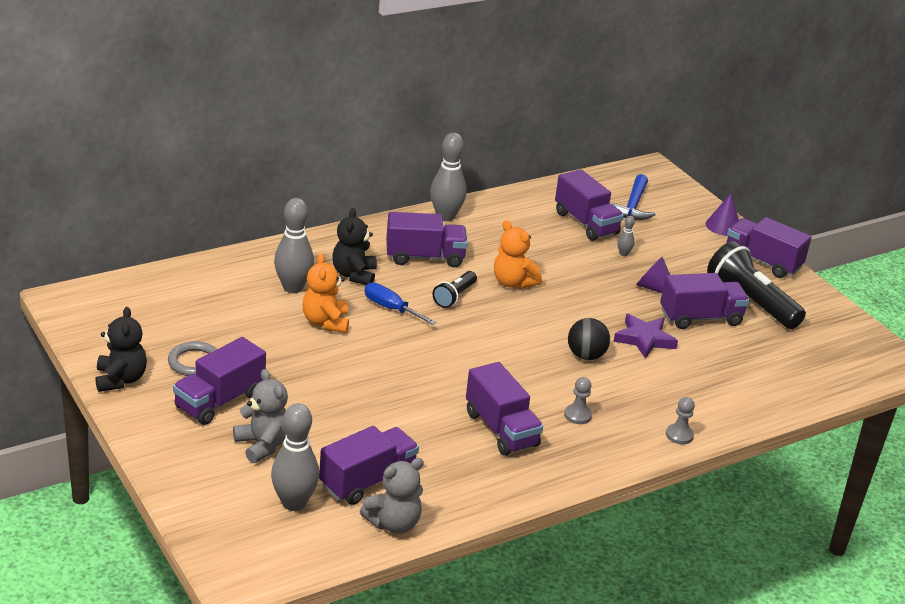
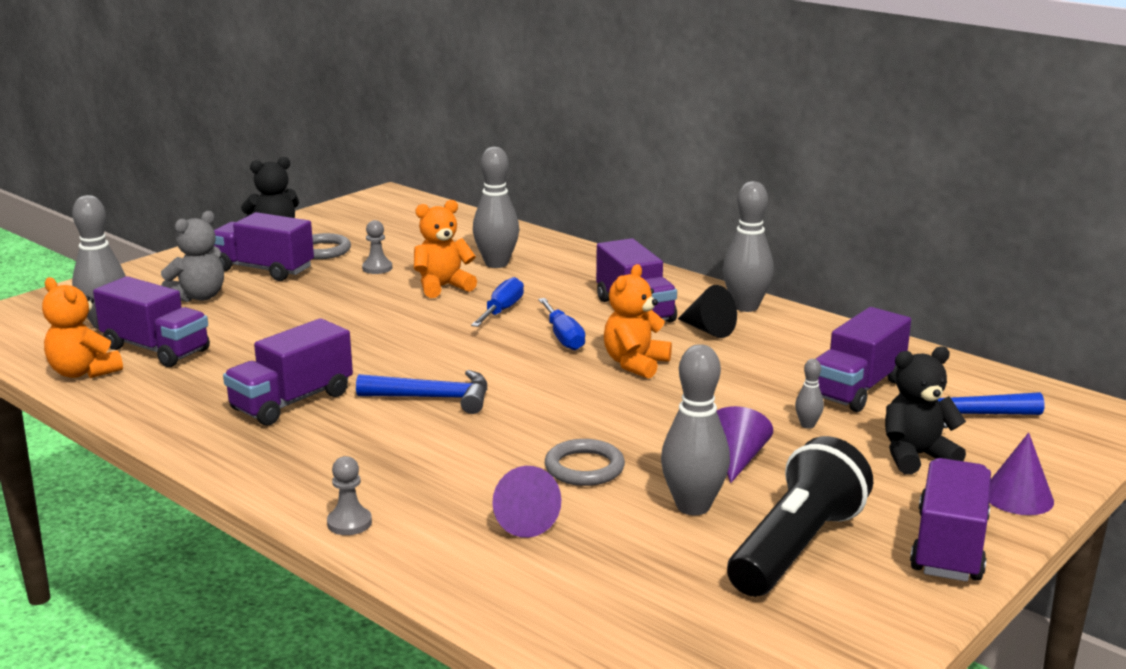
camera: 75 degrees right, 10 degrees down
(354, 275) = (553, 284): black teddy bear -> black teddy bear (916, 456)
(393, 523) = (83, 372): grey teddy bear -> orange teddy bear
(454, 297) = (563, 337): black flashlight -> blue screwdriver
(475, 241) = (708, 330): none -> black cone
(525, 370) = (434, 398): none -> blue hammer
(577, 415) = (352, 444): grey pawn -> grey pawn (377, 268)
(586, 356) = (501, 431): black ball -> none
(644, 339) = (584, 468): purple star -> grey ring
(697, 375) = (522, 521): none -> purple cone
(700, 318) = (693, 506): purple truck -> grey bowling pin

